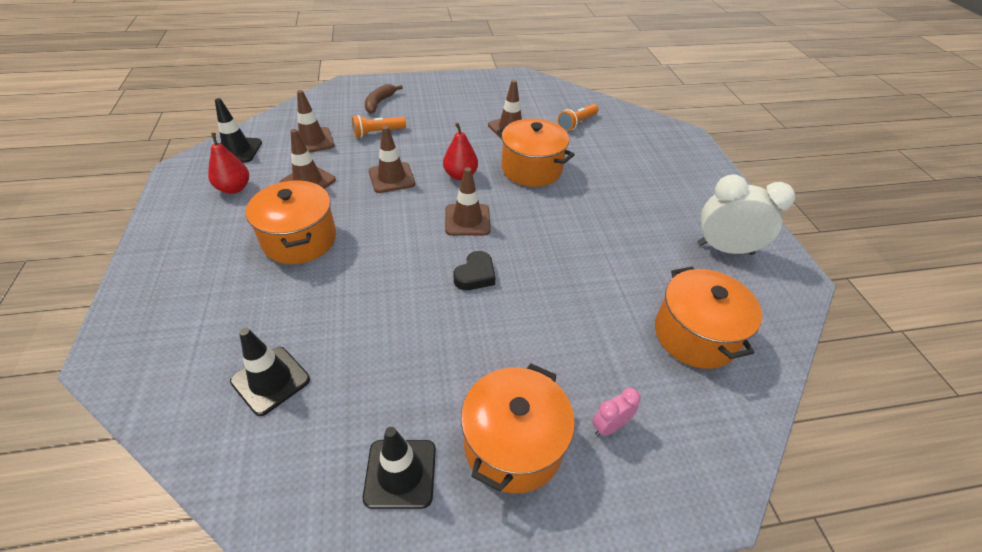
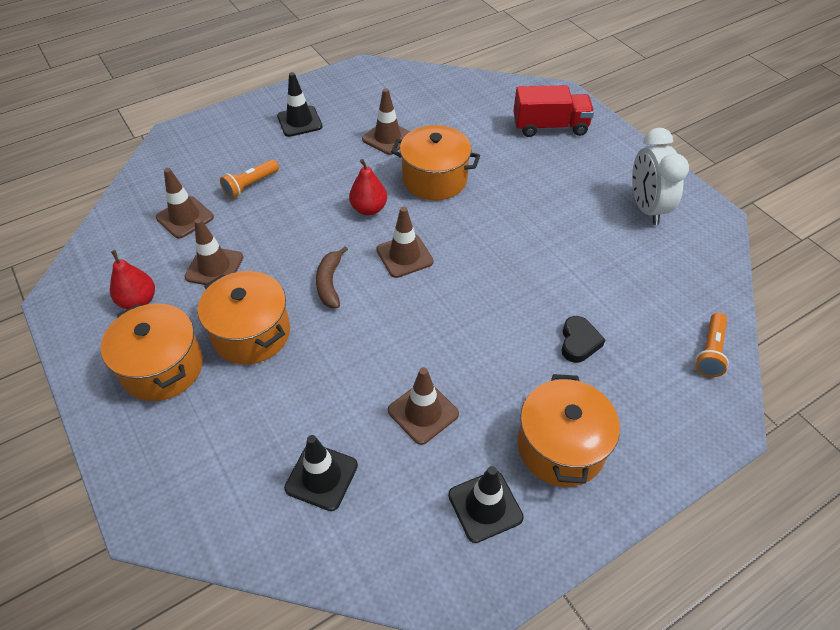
camera: 20 degrees left, 5 degrees up
(237, 150) = (106, 255): black traffic cone -> black traffic cone (299, 121)
(379, 103) = (228, 147): brown banana -> brown banana (330, 283)
(391, 178) = (300, 234): brown traffic cone -> brown traffic cone (423, 412)
(475, 275) = (445, 310): black heart -> black heart (578, 342)
(577, 123) = (451, 111): orange flashlight -> orange flashlight (710, 351)
(609, 426) = (627, 402): pink clock -> none
(661, 157) = (550, 127): none -> red truck
(695, 335) = (657, 298): orange pot -> orange pot (162, 367)
(724, 249) = (646, 208): white clock -> white clock turned 90 degrees counterclockwise

